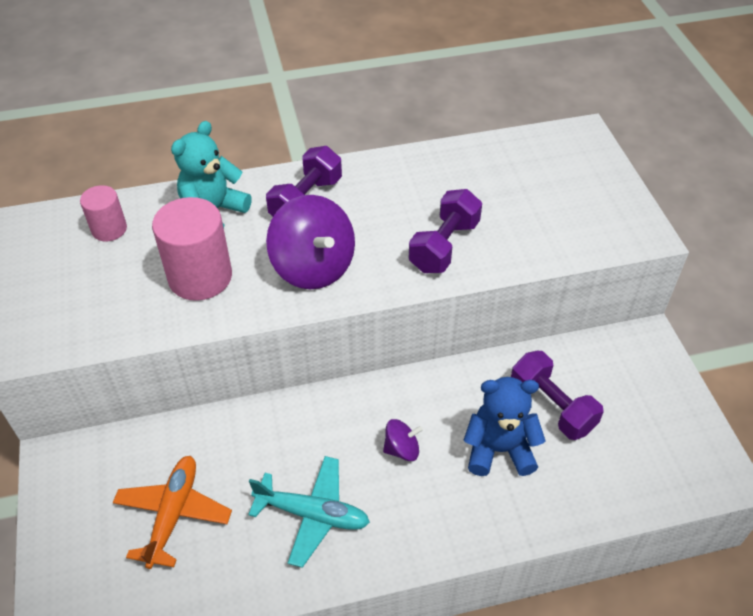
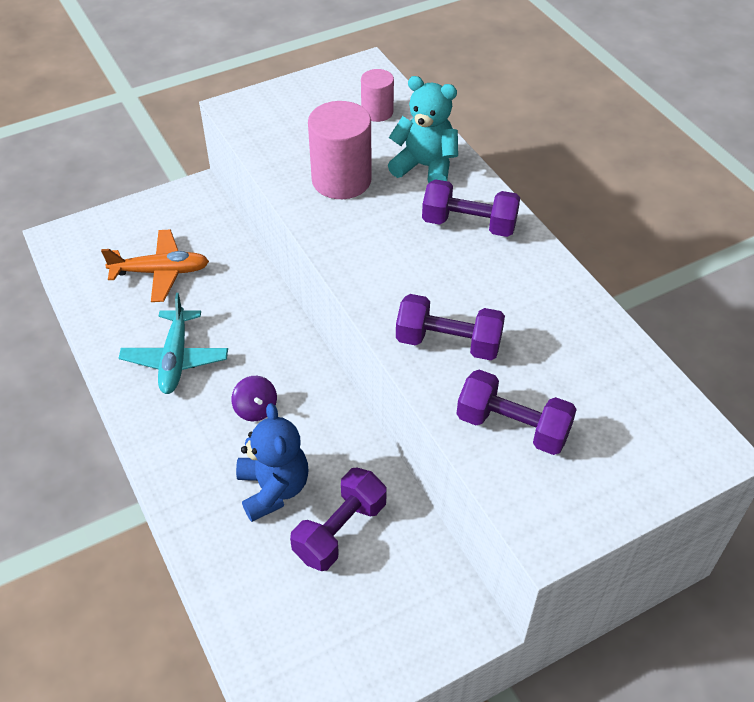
camera: 75 degrees right, 0 degrees up
(313, 267) = (380, 250): purple spinning top -> none
(542, 228) = (512, 427): none -> purple dumbbell

